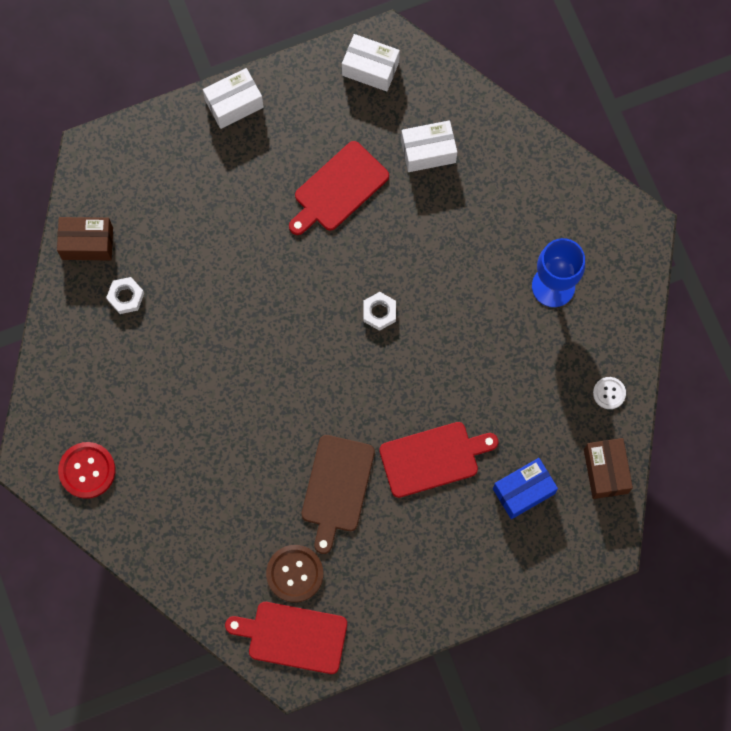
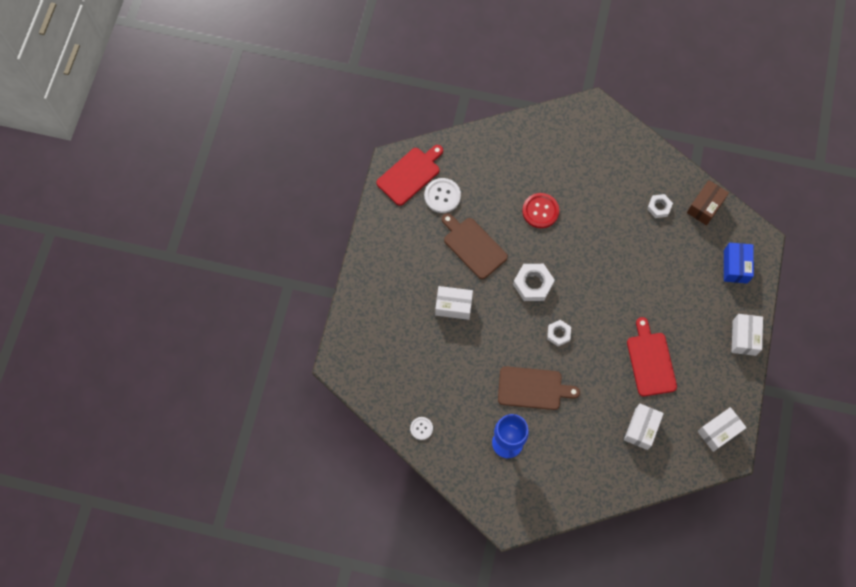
camera: 125 degrees right, 5 degrees down
(87, 470) = (571, 131): red button -> red button (540, 211)
(295, 574) = (442, 196): brown button -> white button
(336, 382) = (533, 284): none -> white nut
(433, 458) = (453, 306): red cutting board -> white box
(468, 299) = (533, 388): none -> brown cutting board
(523, 491) = (400, 341): blue box -> blue box (735, 266)
(605, 471) = (378, 394): brown box -> none

